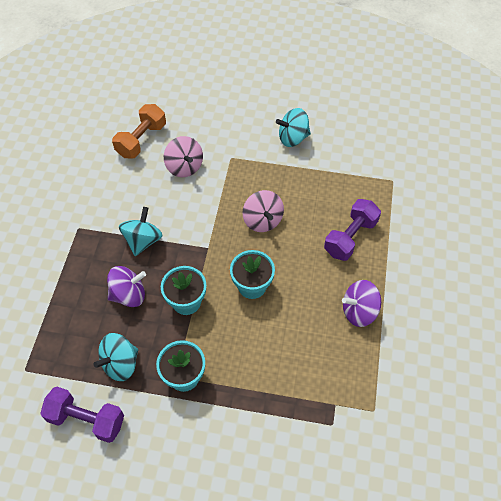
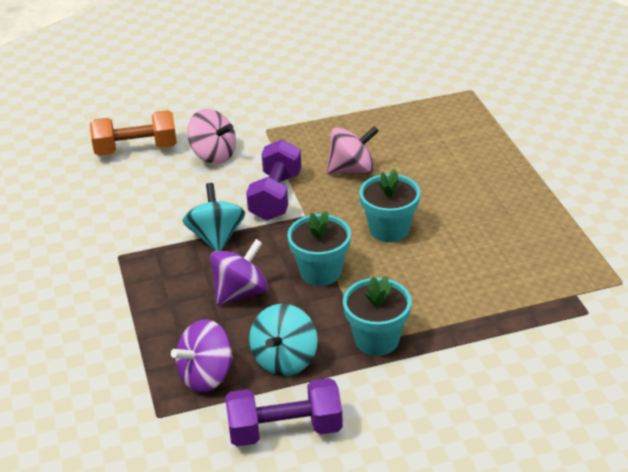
camera: 25 degrees left, 20 degrees down
(141, 140) = (136, 149): orange dumbbell -> orange dumbbell turned 75 degrees clockwise
(262, 220) = (352, 170): pink spinning top -> pink spinning top turned 60 degrees counterclockwise
(293, 138) = (326, 90): turquoise spinning top -> none
(350, 237) = (466, 150): purple dumbbell -> purple dumbbell (276, 196)
(359, 311) = (531, 207): purple spinning top -> purple spinning top (206, 376)

